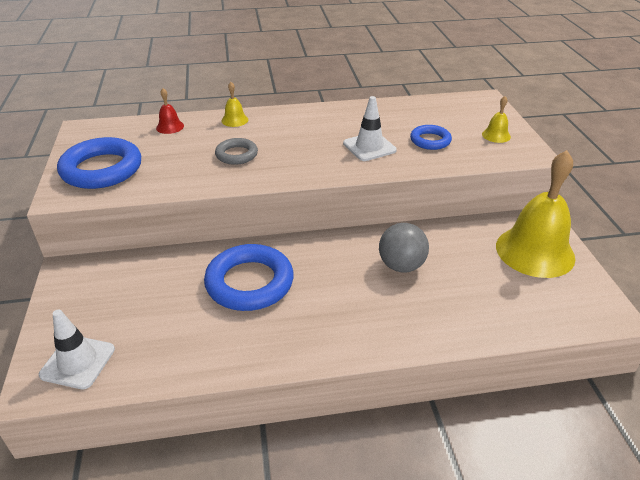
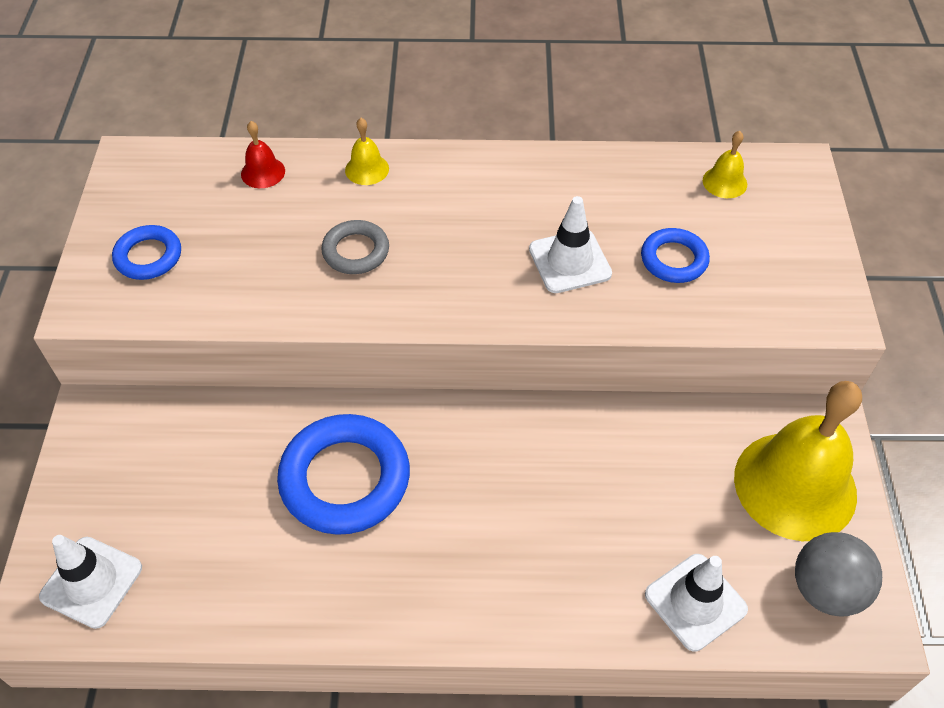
camera: 10 degrees right, 15 degrees up
(102, 169) = (148, 256): blue ring -> blue ring, size x0.55
(401, 266) = (577, 481): grey ball -> grey ball (826, 589)
(496, 135) = (789, 261): yellow bell -> yellow bell (724, 182)
(497, 317) = (695, 602): none -> white traffic cone

